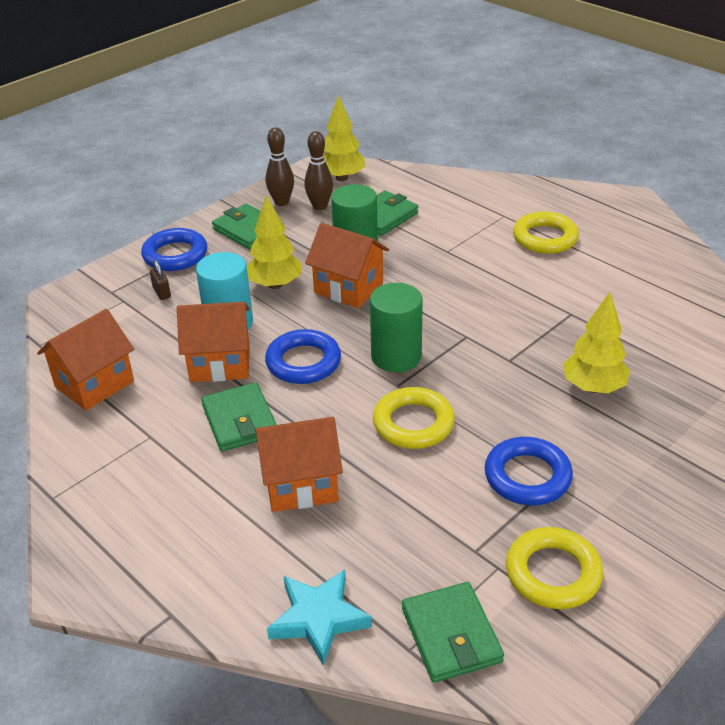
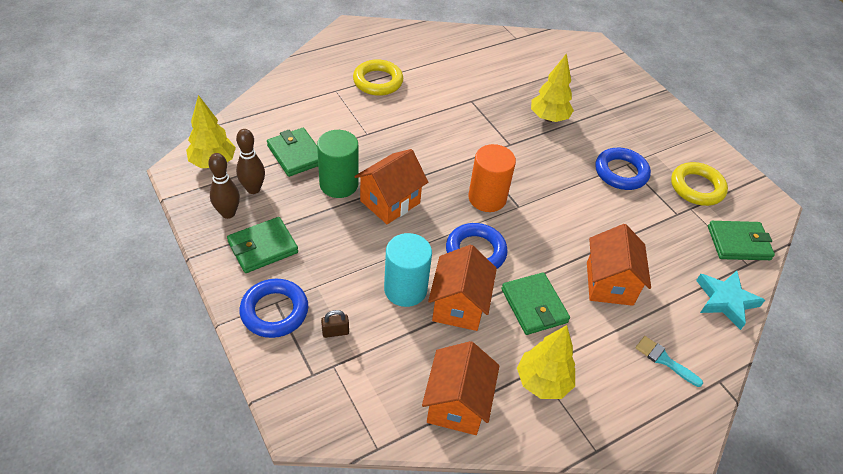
camera: 80 degrees left, 10 degrees up
(94, 384) = (457, 404): orange house -> orange house turned 45 degrees clockwise
(191, 551) = (664, 360): none -> turquoise brush
(240, 421) = (534, 306): green wallet -> green wallet turned 75 degrees clockwise
(275, 285) = (362, 247): yellow tree -> yellow tree (542, 382)
(396, 356) = (487, 198): green cylinder -> orange cylinder
(413, 423) = (561, 209): yellow ring -> none

